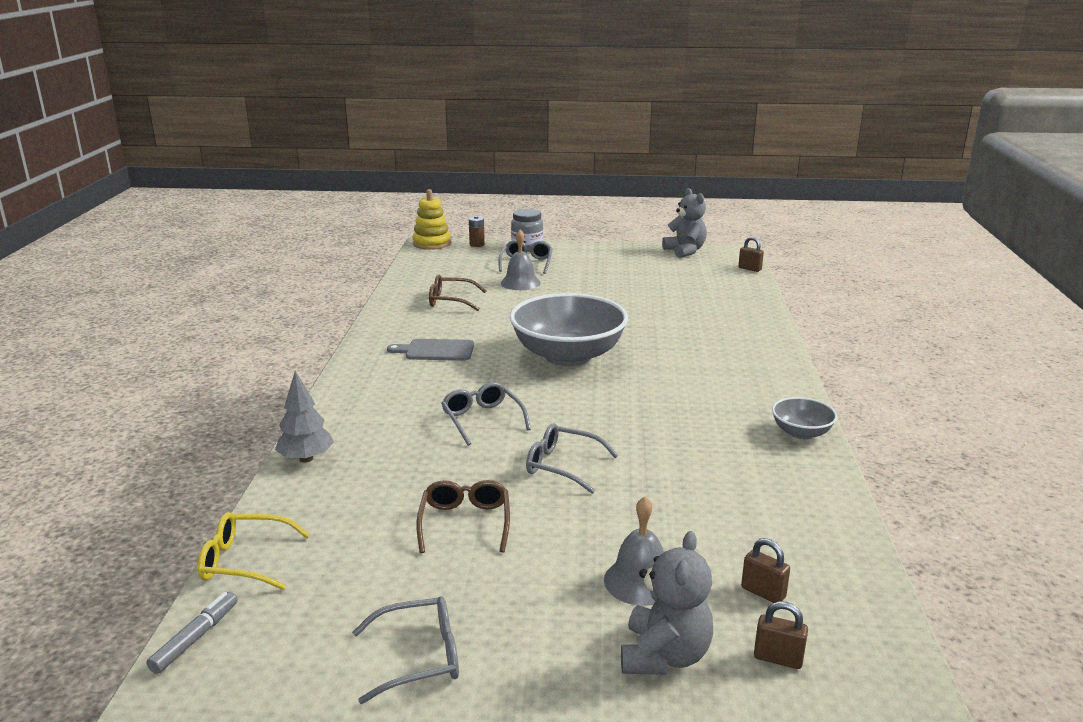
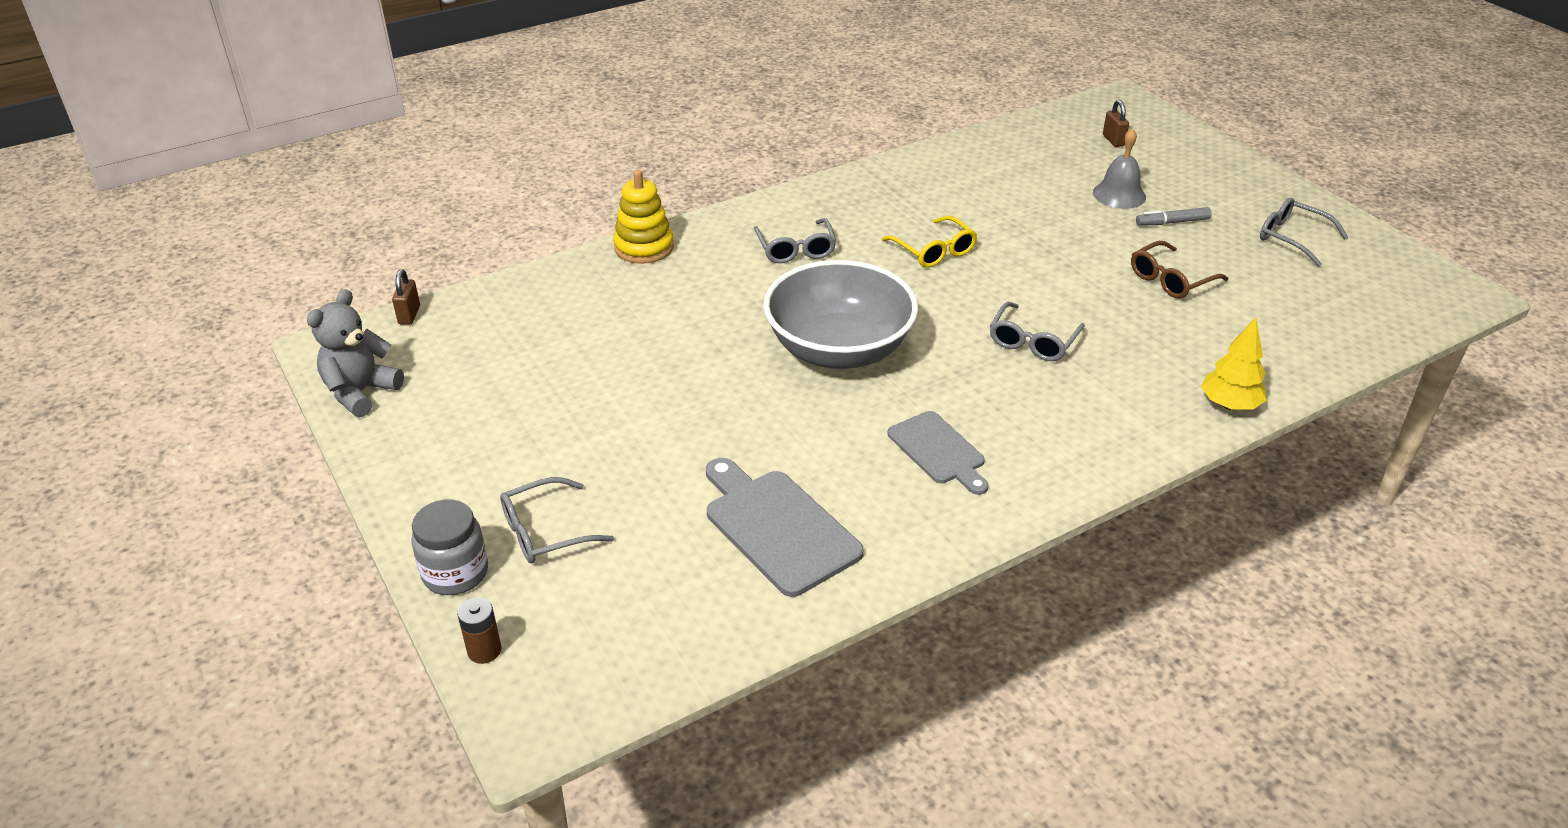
camera: 125 degrees left, 15 degrees up
(196, 638) = (1422, 322): grey marker -> grey marker (1172, 222)
(246, 561) = (1354, 349): yellow glasses -> yellow glasses (933, 250)
(306, 459) = (1229, 405): grey tree -> yellow tree
(432, 243) = (523, 724): yellow stacking toy -> yellow stacking toy (644, 247)
(451, 301) = (778, 527): brown glasses -> grey cutting board
(520, 283) = (642, 494): grey bell -> none
(563, 466) = (1041, 269): grey glasses -> grey glasses (795, 249)
(664, 656) = (1164, 169): grey teddy bear -> none
(763, 592) = (1066, 156): brown padlock -> none
(801, 433) = (845, 185): grey bowl -> none

